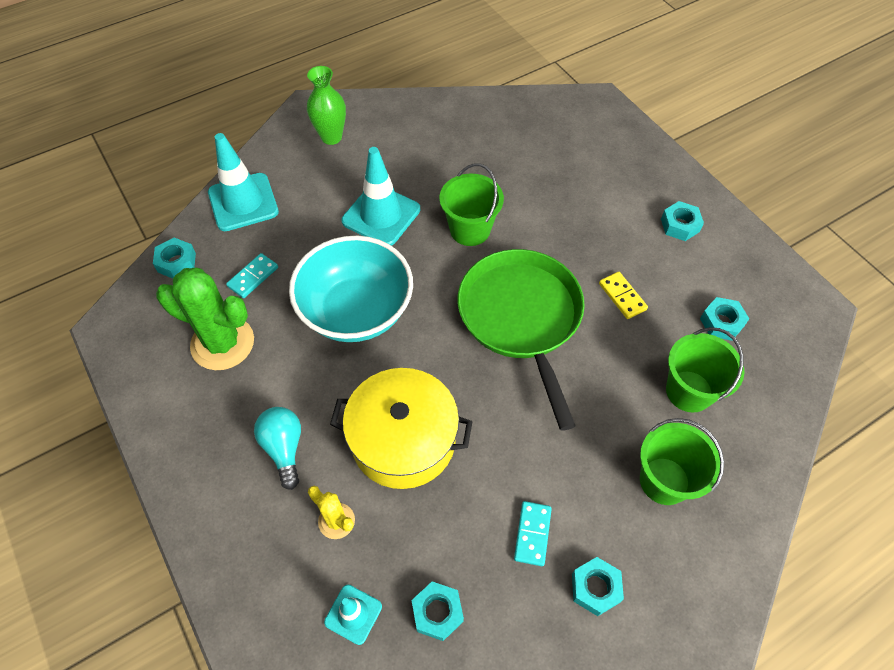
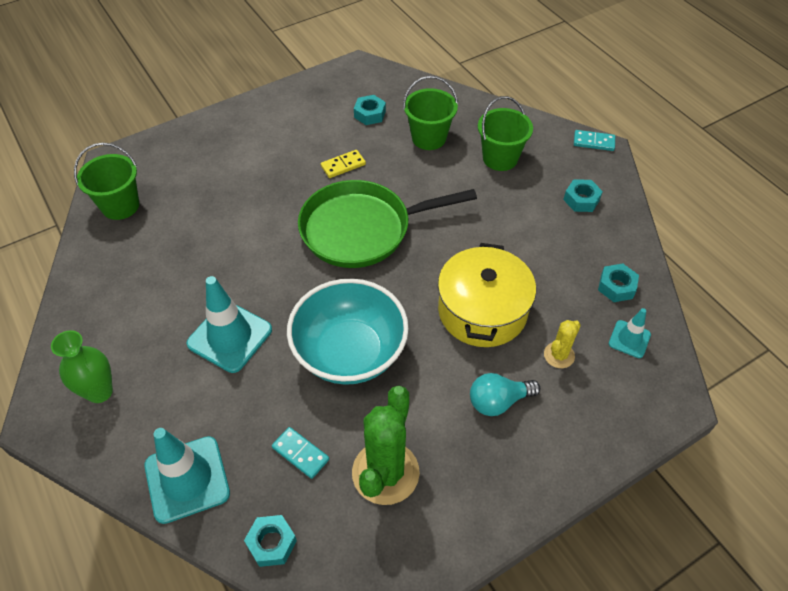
camera: 90 degrees left, 5 degrees down
(470, 230) = (259, 263): green bucket -> green bucket (120, 206)
(532, 534) = (549, 231): turquoise domino -> turquoise domino (593, 142)
(680, 225) = (273, 125): turquoise nut -> none

